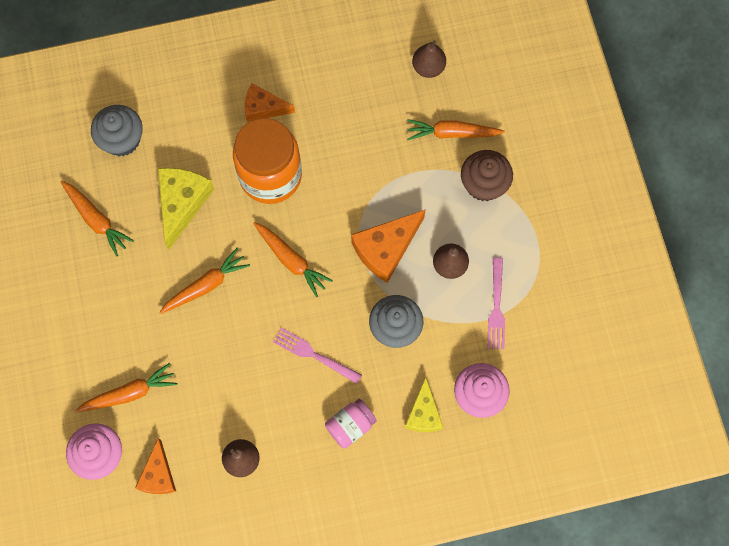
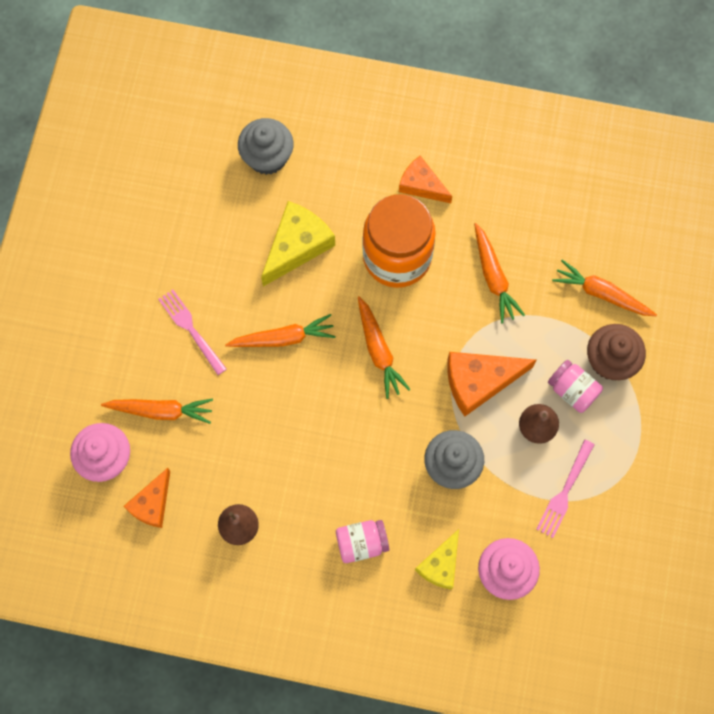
camera: 25 degrees right, 0 degrees up
(96, 220) = (206, 225): orange carrot -> orange carrot (493, 277)
(314, 355) = (358, 455): pink fork -> pink fork (191, 329)
(428, 67) = (608, 216): brown pear -> none
(465, 222) = (572, 390): none -> pink jar

